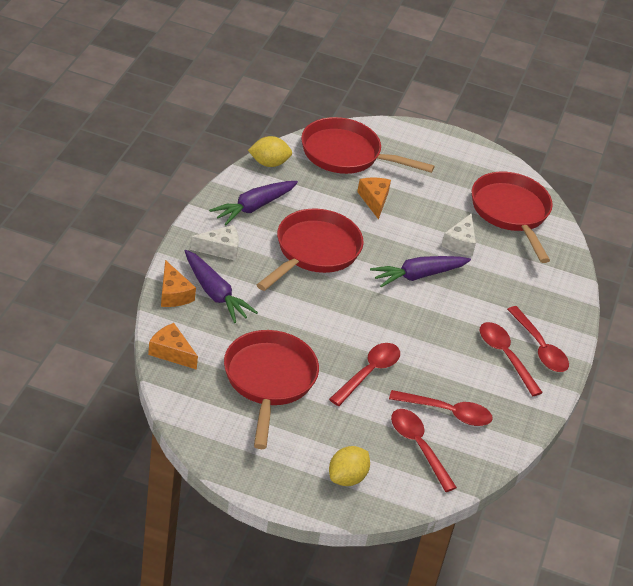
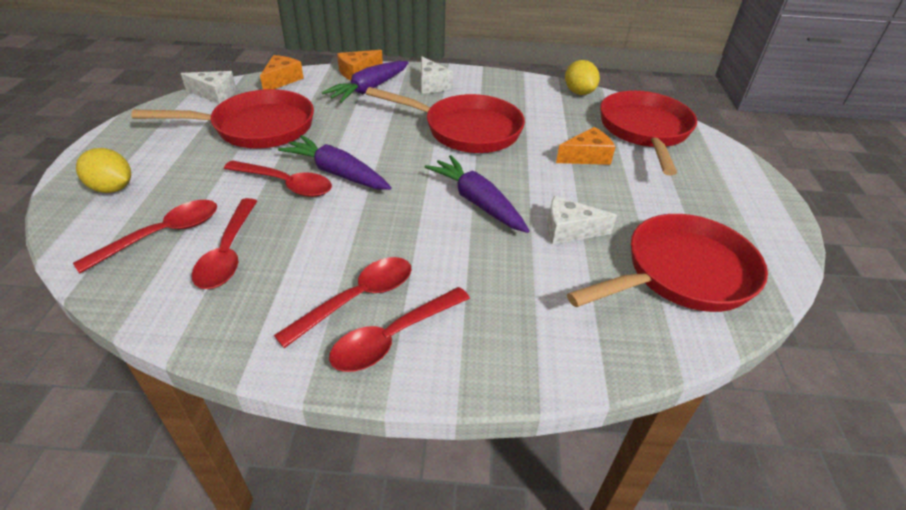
camera: 80 degrees right, 0 degrees up
(187, 405) = (215, 94): none -> white cheese
(253, 207) = (505, 92): purple carrot -> purple carrot (337, 173)

